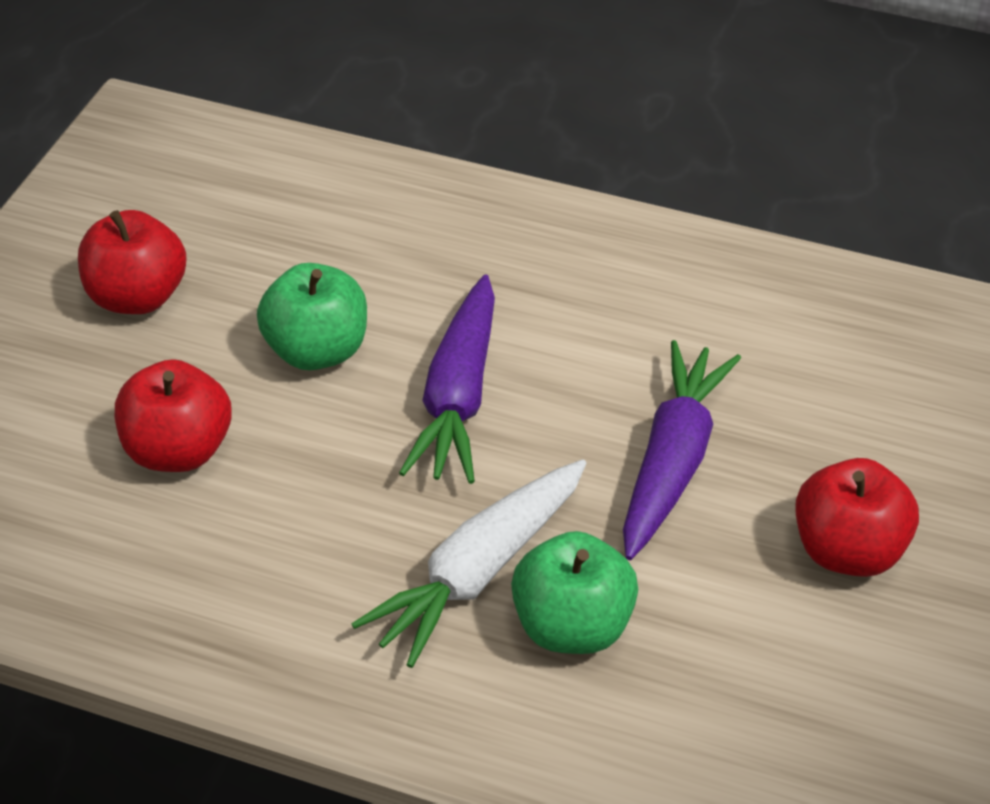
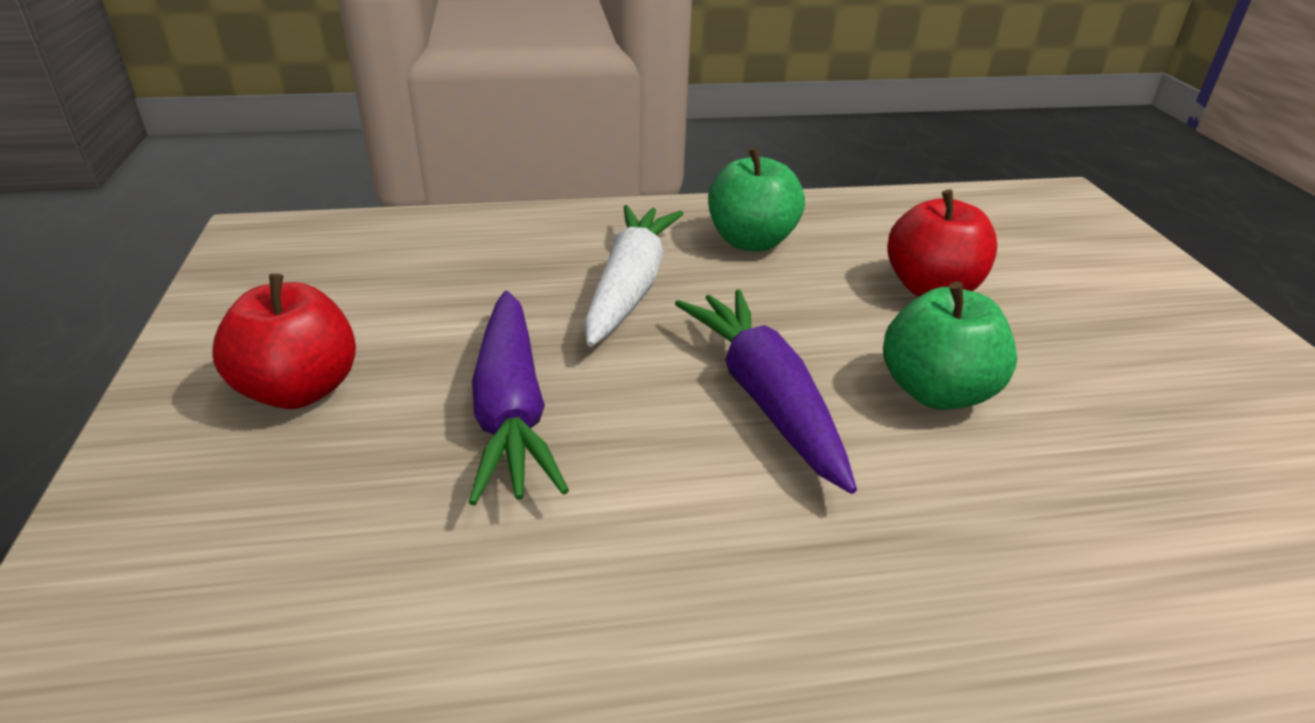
camera: 150 degrees right, 10 degrees down
(137, 297) = (1149, 380): red apple -> none
(572, 627) = (534, 278): green apple -> green apple (751, 241)

